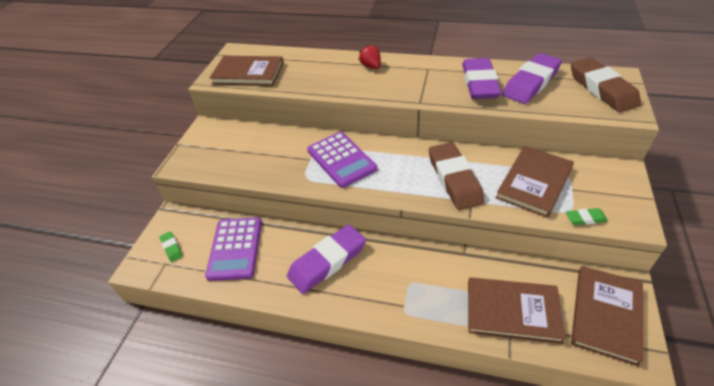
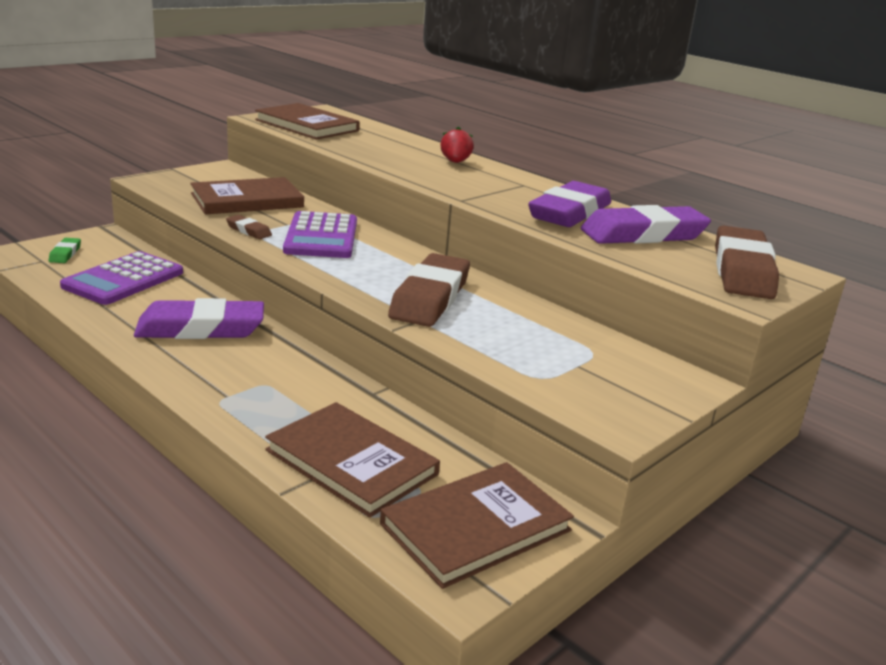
camera: 25 degrees right, 20 degrees down
(298, 179) = (248, 231): none -> brown eraser
(534, 183) = (533, 340): brown book -> brown book (247, 200)
(585, 218) = (549, 391): green eraser -> none

